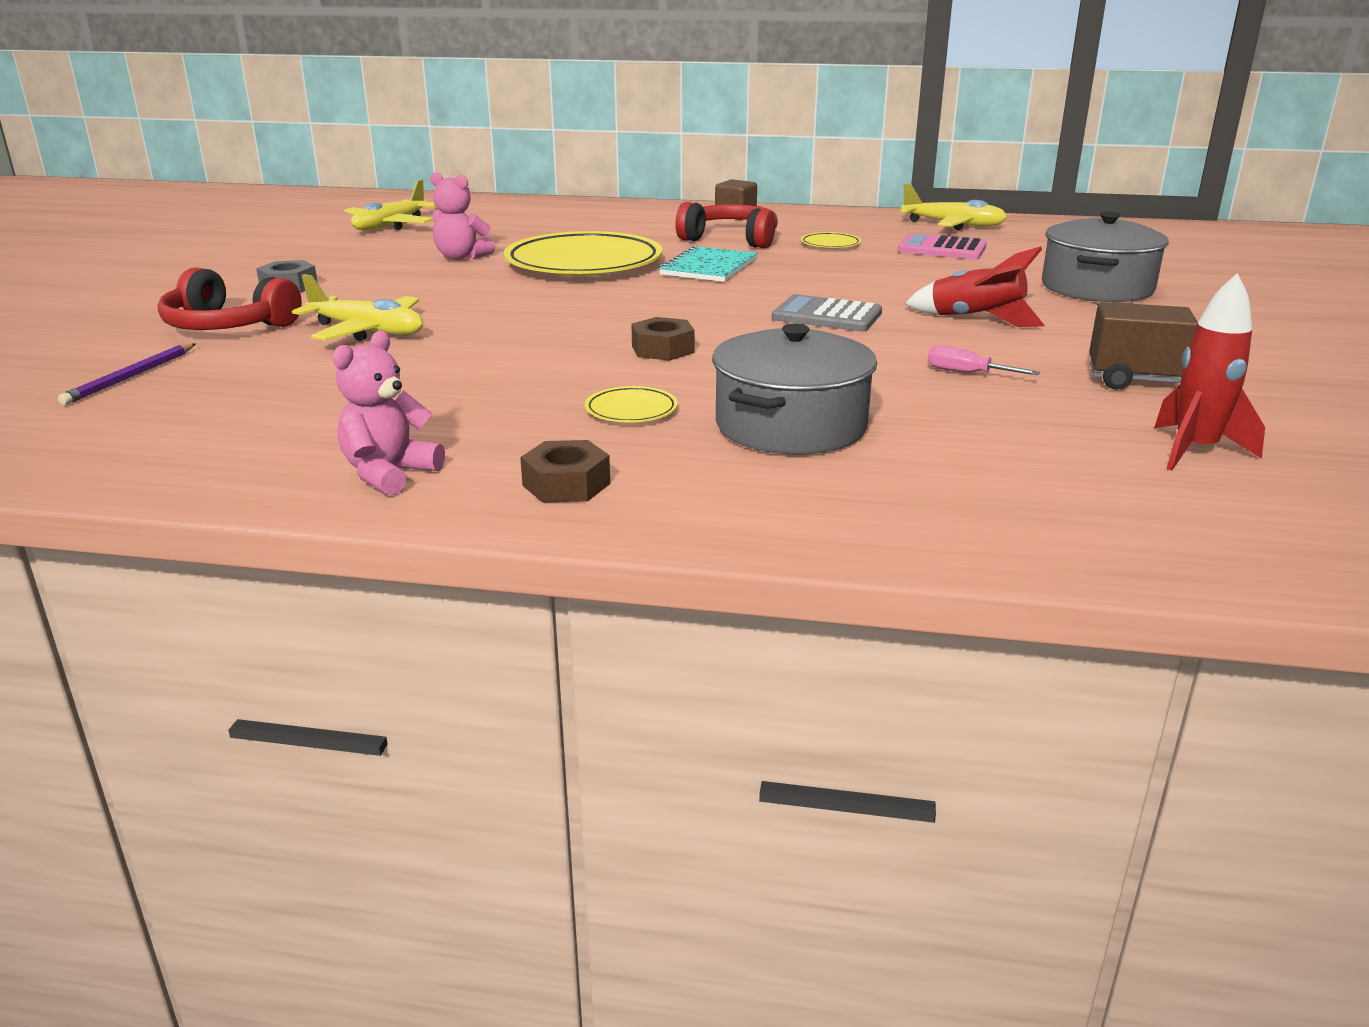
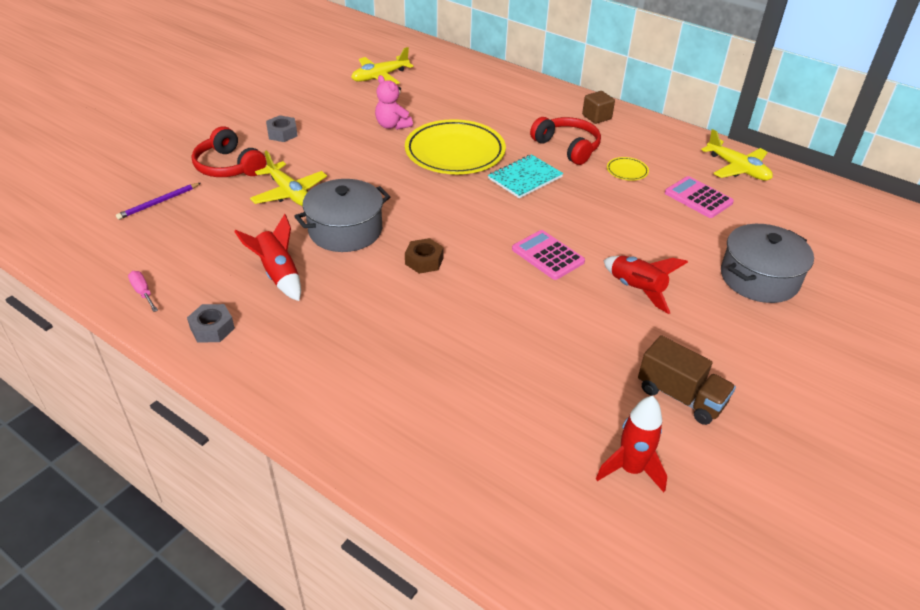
camera: 25 degrees right, 15 degrees up
(389, 474) = (212, 328): pink teddy bear -> grey nut
(444, 402) = (278, 275): none -> red rocket
(566, 484) = (281, 368): brown nut -> none
(631, 410) = (360, 315): yellow plate -> none
(790, 426) = (428, 359): grey pot -> grey pot (345, 230)
(827, 316) = (547, 255): grey calculator -> pink calculator
(967, 373) = (573, 344): pink screwdriver -> pink screwdriver (143, 292)

